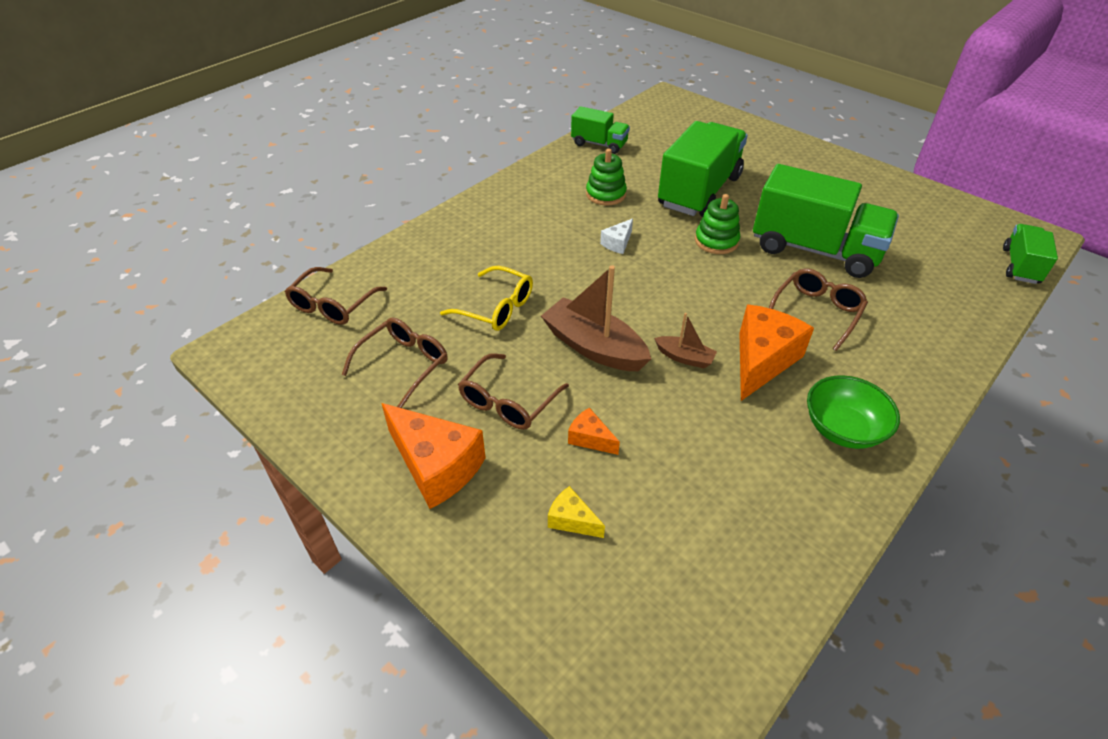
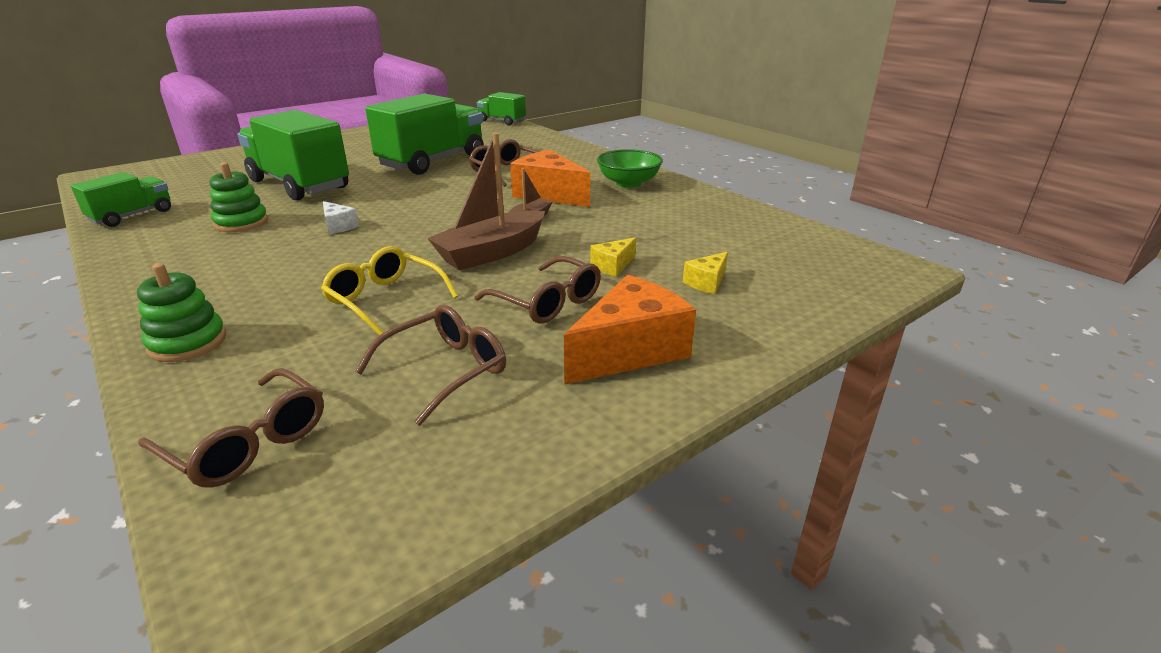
camera: 80 degrees left, 15 degrees down
(404, 364) = (445, 370): brown glasses -> brown glasses turned 90 degrees clockwise
(496, 308) = (385, 299): yellow glasses -> yellow glasses turned 90 degrees counterclockwise
(590, 438) = (613, 266): orange cheese -> yellow cheese
(716, 241) = (384, 188): green stacking toy -> green stacking toy (187, 342)

